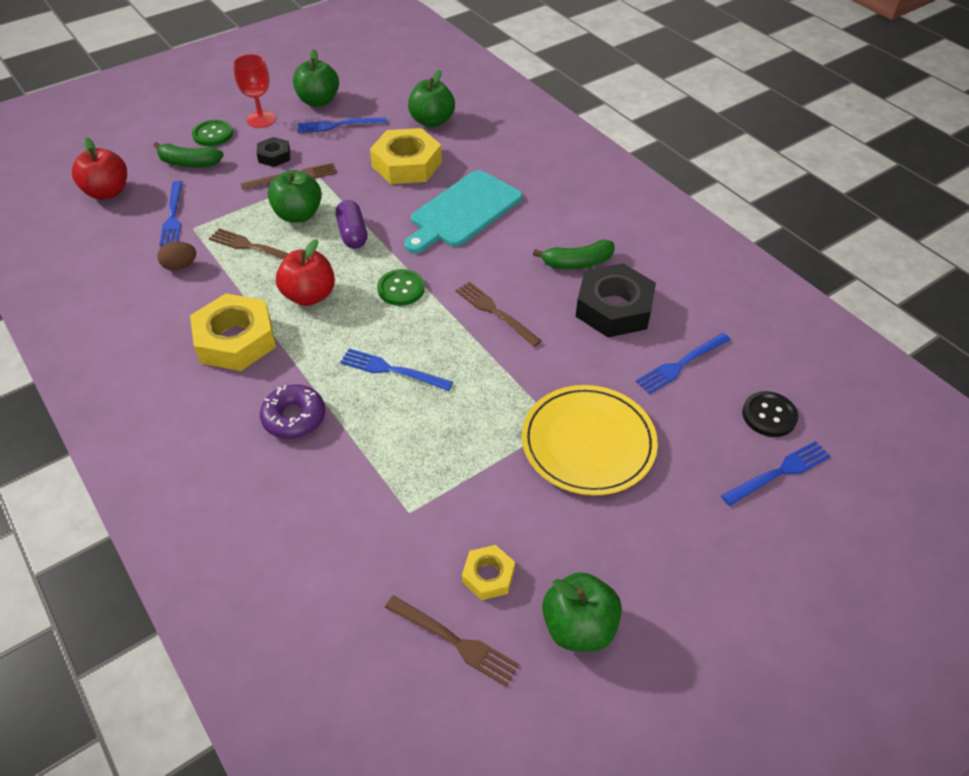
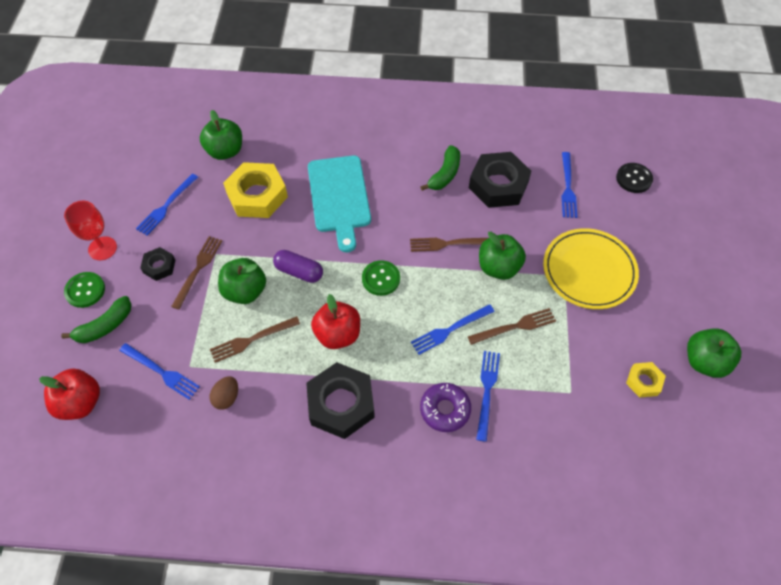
camera: 50 degrees left, 10 degrees up
(236, 340) = (341, 404): yellow nut -> black nut
(318, 101) = (122, 200): green apple -> green apple (498, 267)
(455, 641) = (675, 426): brown fork -> brown fork (515, 326)
(779, 472) = (673, 204): blue fork -> blue fork (487, 391)

